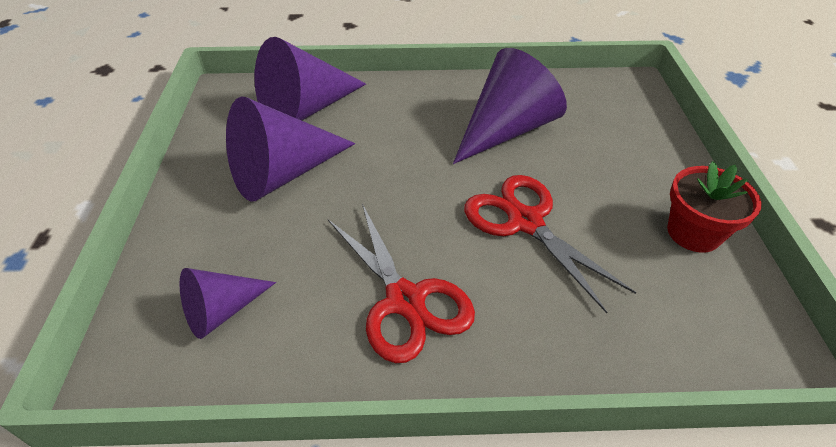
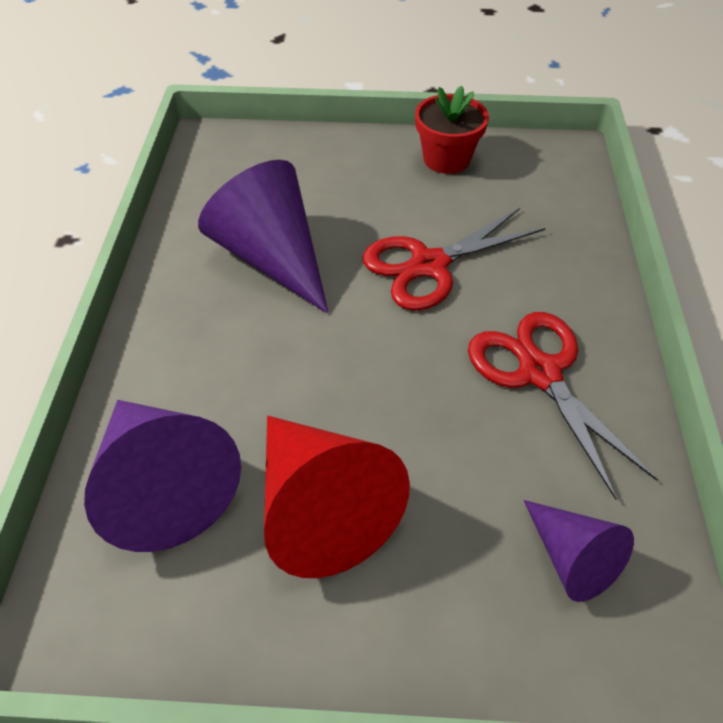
camera: 85 degrees left, 5 degrees up
(283, 173) = (320, 506): purple cone -> red cone
(405, 300) = (539, 373): red scissors -> red scissors turned 90 degrees counterclockwise

